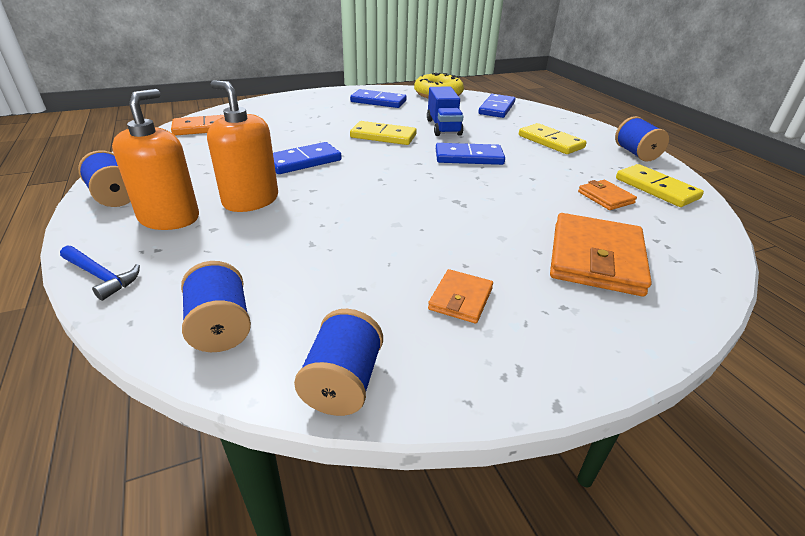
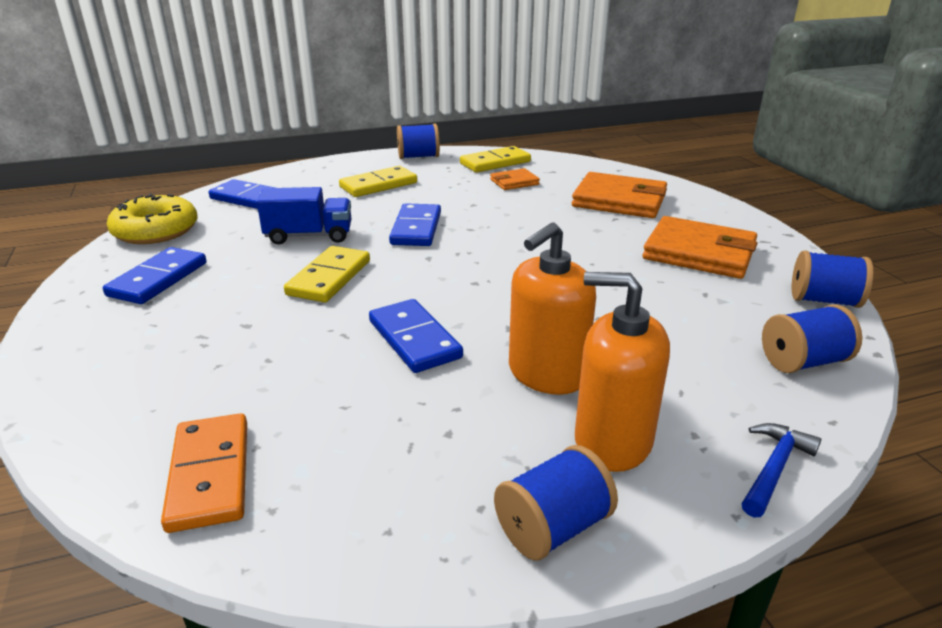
camera: 85 degrees left, 5 degrees down
(460, 299) = (699, 253): orange wallet -> orange wallet, size x1.95

